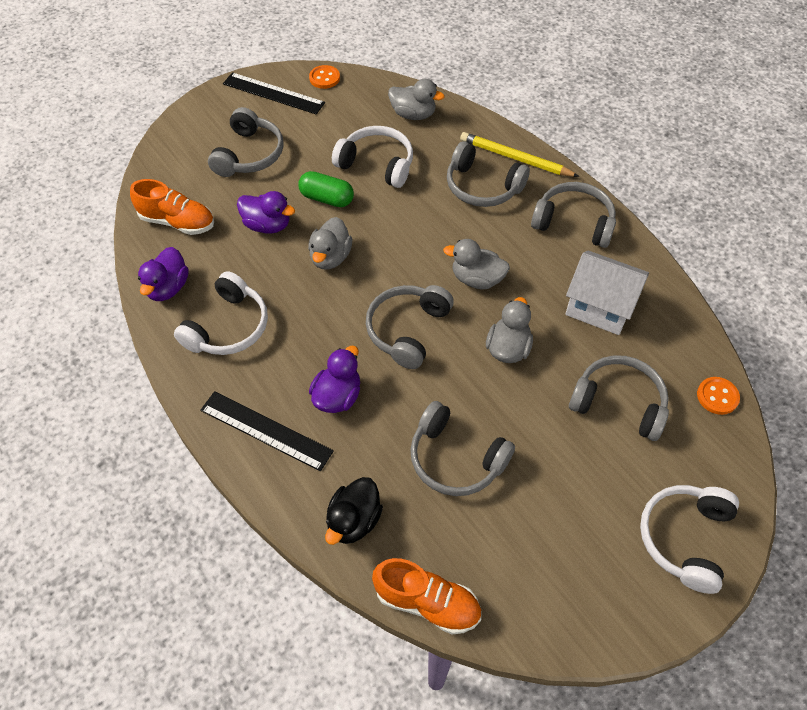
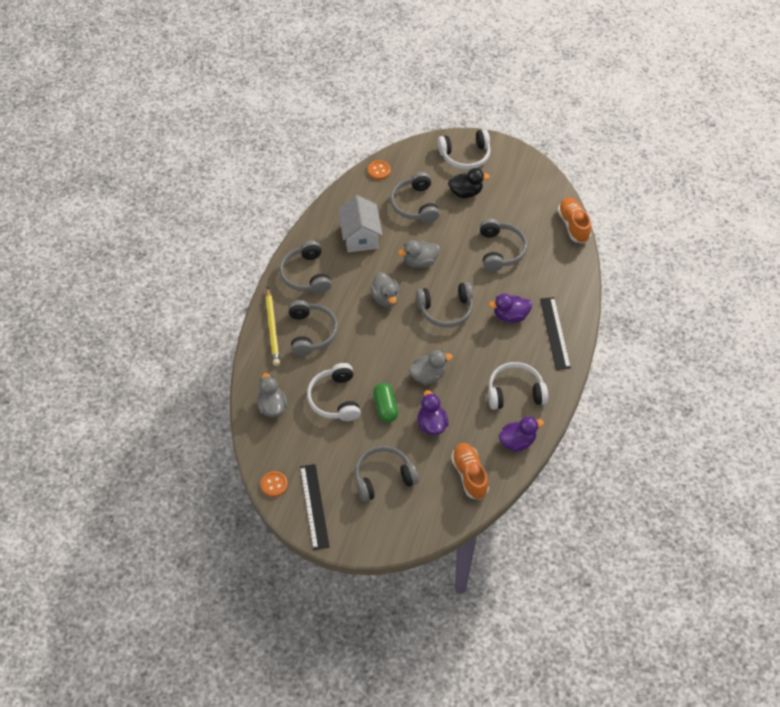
camera: 125 degrees left, 0 degrees up
(354, 521) = (564, 270): black duck -> black duck (466, 192)

